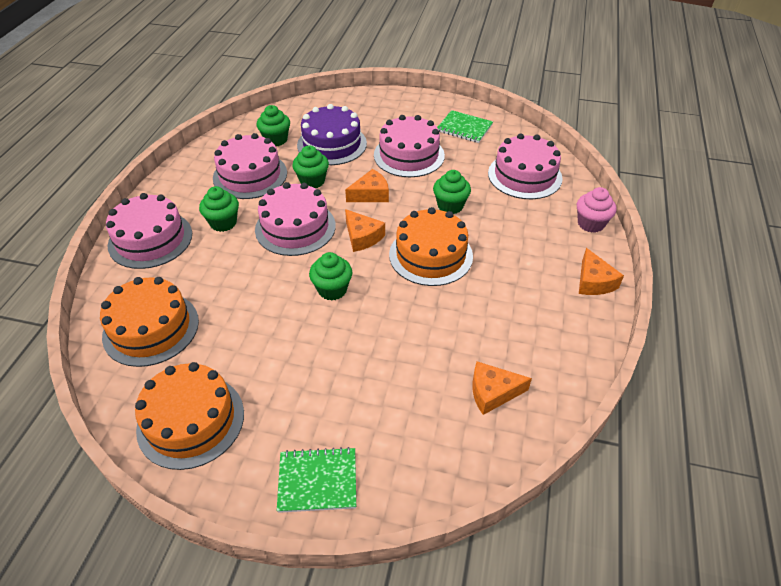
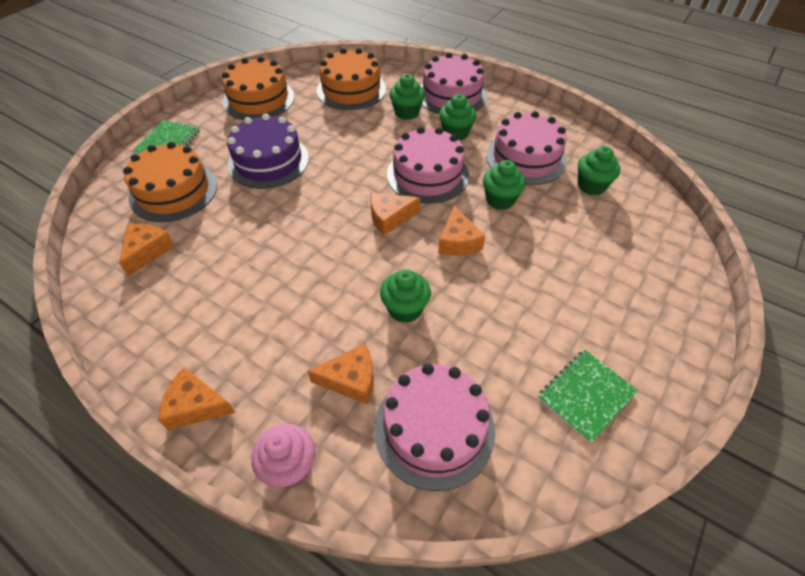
camera: 110 degrees right, 5 degrees up
(332, 144) = (571, 231): purple cake -> purple cake (268, 161)
(332, 289) = (330, 182): green cupcake -> green cupcake (407, 112)
(409, 155) = (527, 300): pink cake -> none
(430, 255) = (333, 263): orange cake -> orange cake (173, 191)
(520, 216) = (351, 379): none -> orange cheese

